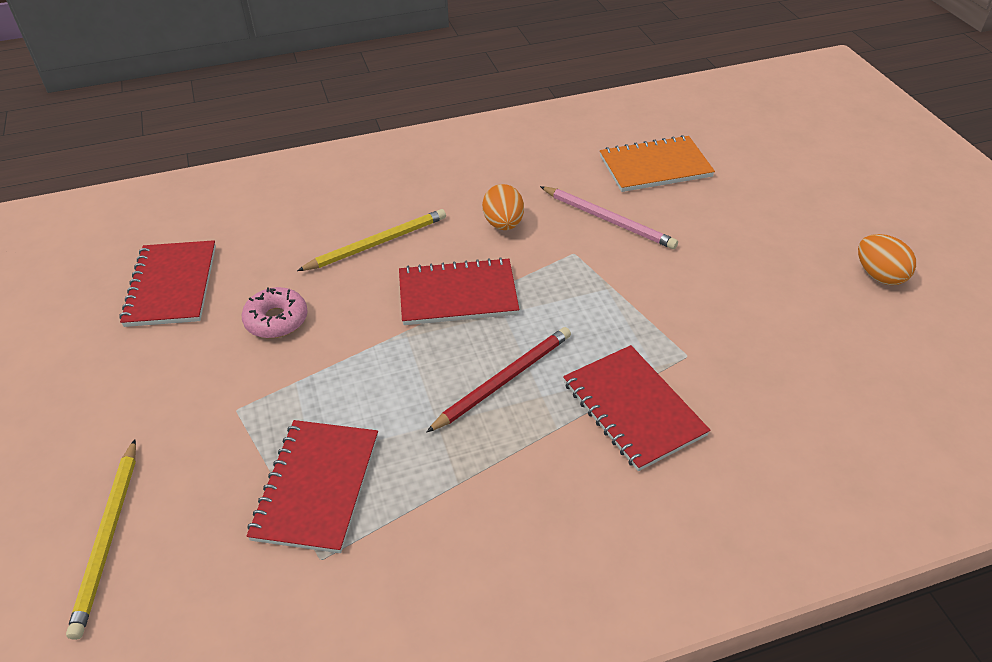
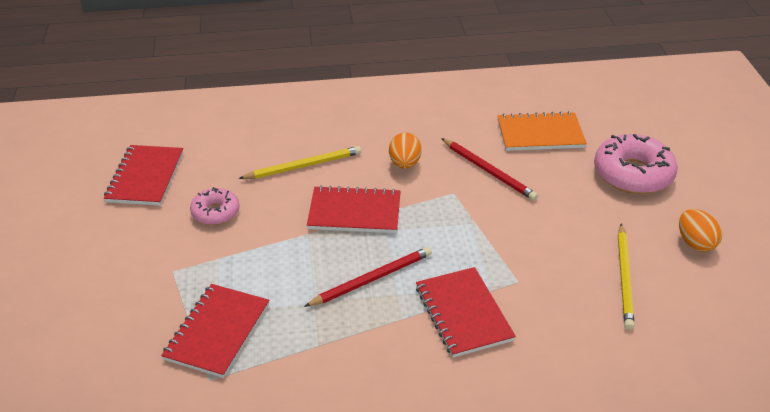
camera: 10 degrees right, 5 degrees down
(108, 538) = (68, 343): yellow pencil -> yellow pencil (624, 278)
(608, 220) = (489, 171): pink pencil -> red pencil
(778, 201) = (633, 174): none -> pink donut

